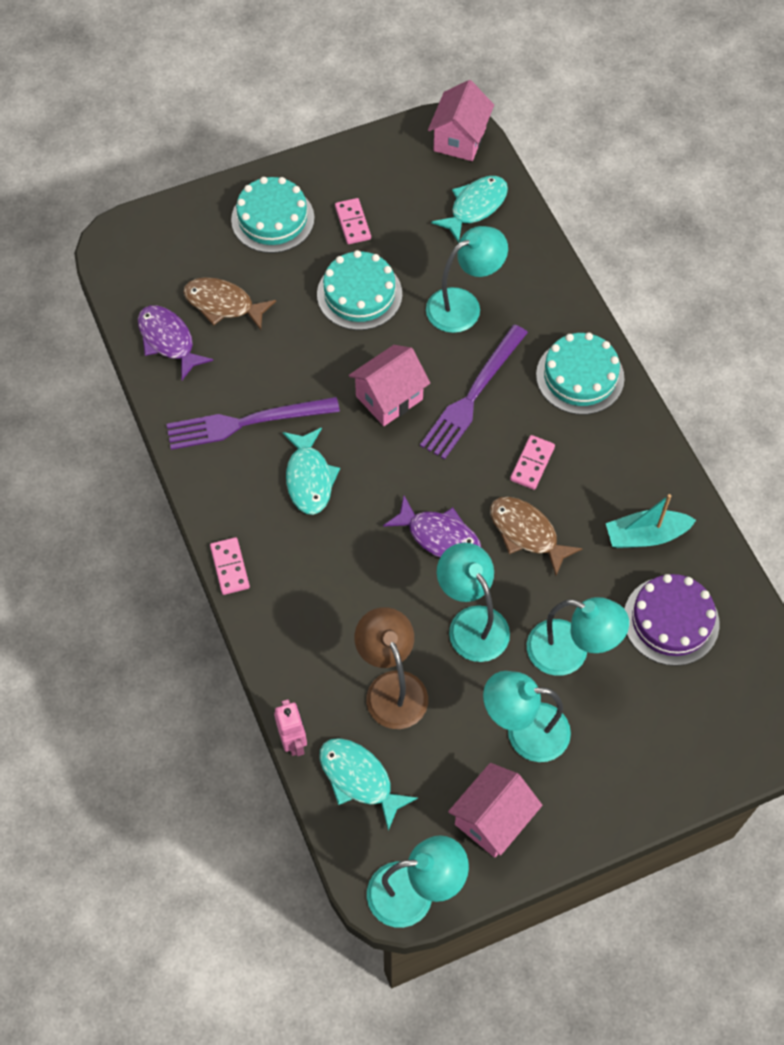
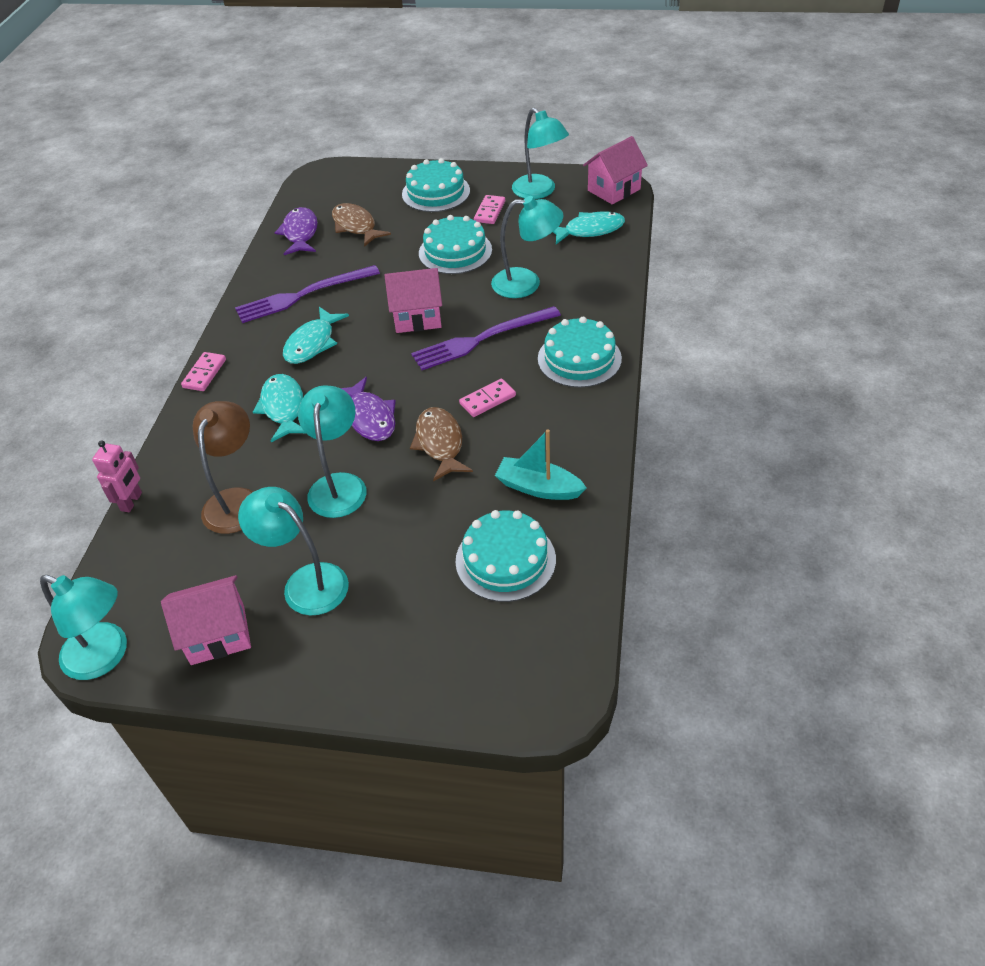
camera: 35 degrees right, 15 degrees down
(246, 422) = (303, 295): purple fork -> purple fork turned 45 degrees counterclockwise
(359, 779) = (150, 551): turquoise fish -> turquoise fish (283, 408)
(570, 652) = (397, 543): turquoise lamp -> turquoise lamp (539, 192)
(671, 620) = (505, 560): purple cake -> turquoise cake

